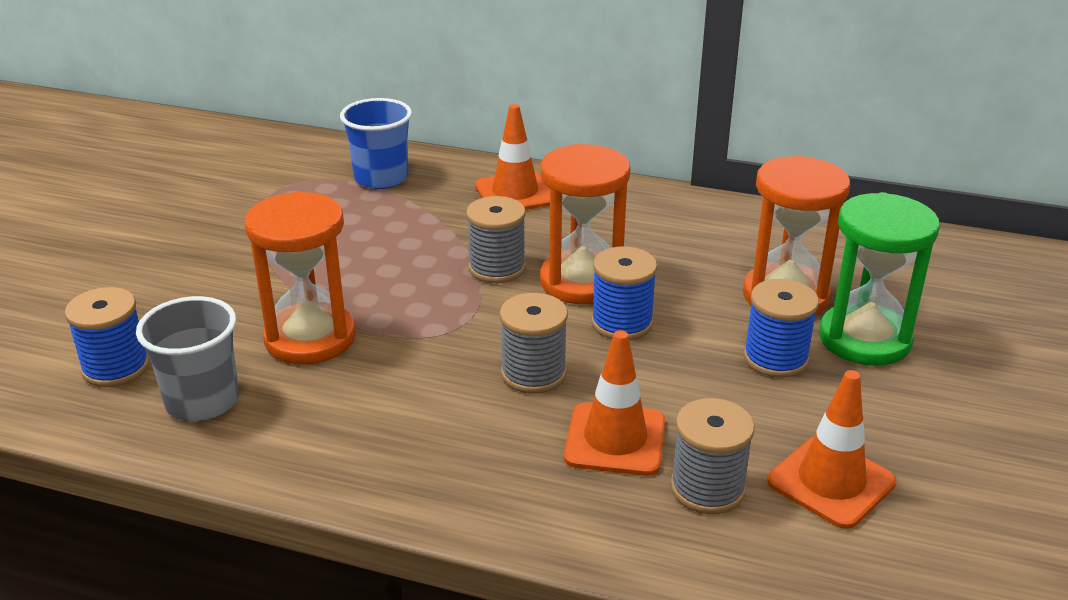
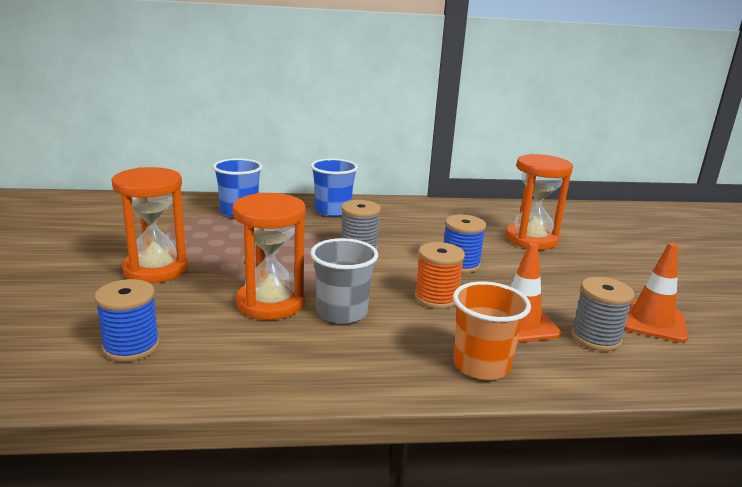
camera: 25 degrees left, 10 degrees down
(202, 401) = (222, 355): grey cup -> grey cup (342, 312)
(499, 490) = (481, 365): none -> orange cup
(515, 193) = (332, 211): orange traffic cone -> blue cup
(533, 374) = (436, 298): grey spool -> orange spool
(582, 281) = (416, 248): orange hourglass -> orange hourglass (156, 269)
(775, 358) = (558, 268): blue spool -> none
(864, 339) = (590, 253): green hourglass -> none

